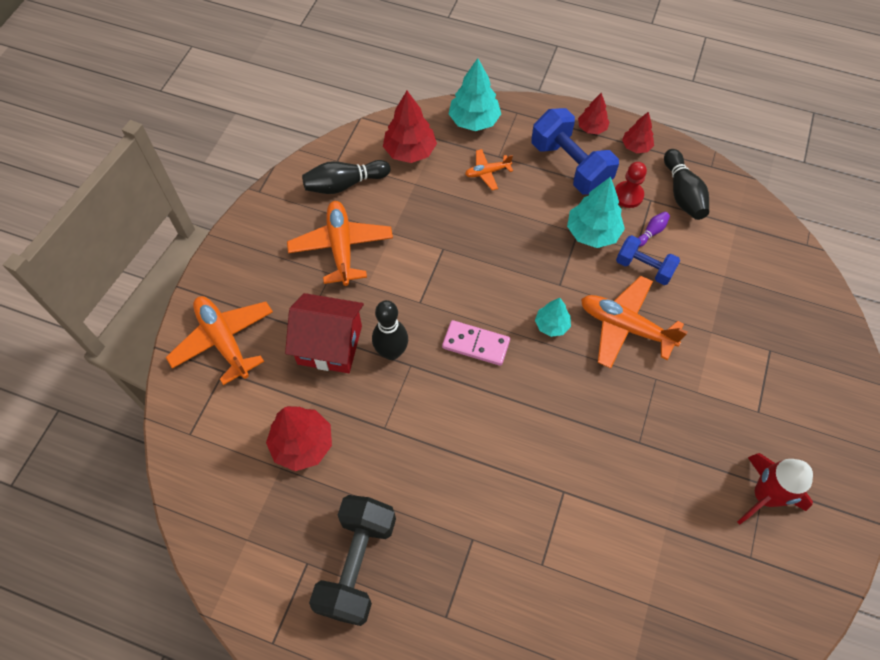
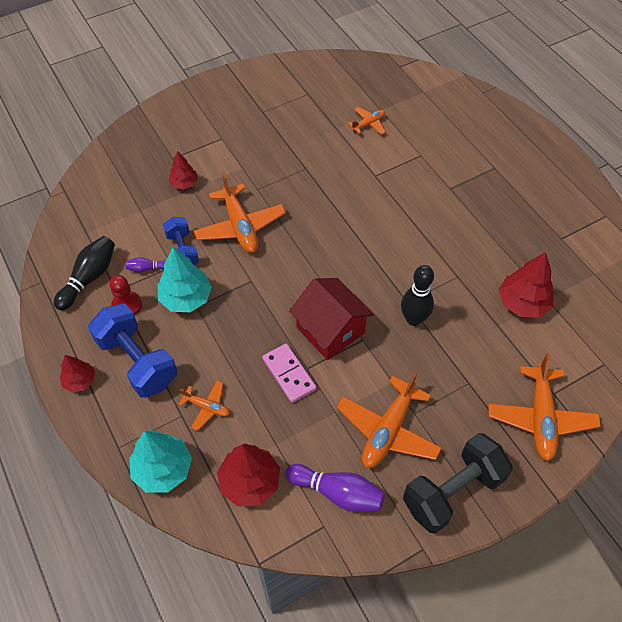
camera: 140 degrees left, 5 degrees down
(330, 345) = (456, 356): red house -> red house (330, 330)
(344, 184) = (337, 492): black bowling pin -> purple bowling pin
(357, 564) = (530, 219): black dumbbell -> black dumbbell (452, 491)
(476, 344) = (349, 284): pink domino -> pink domino (289, 374)
(552, 325) = (286, 260): turquoise tree -> none
(570, 166) = (137, 361): blue dumbbell -> blue dumbbell turned 45 degrees counterclockwise
(636, 147) = (70, 338): red tree -> red tree (184, 183)
(639, 565) = (368, 124): none -> orange plane
(764, 496) = (269, 107): red rocket -> none

